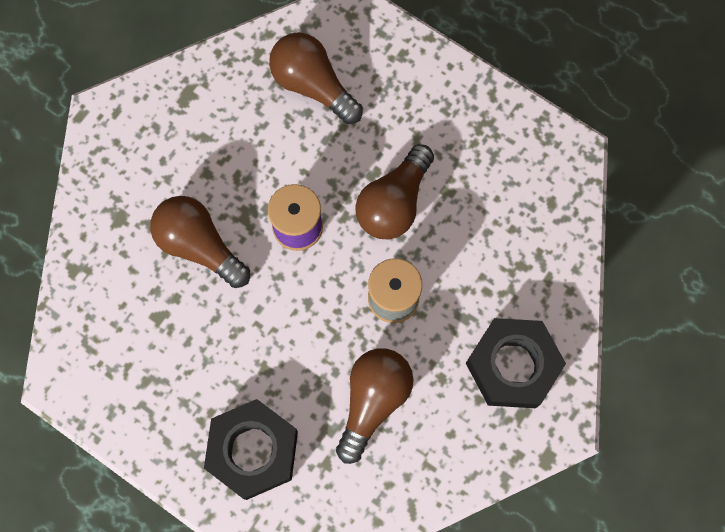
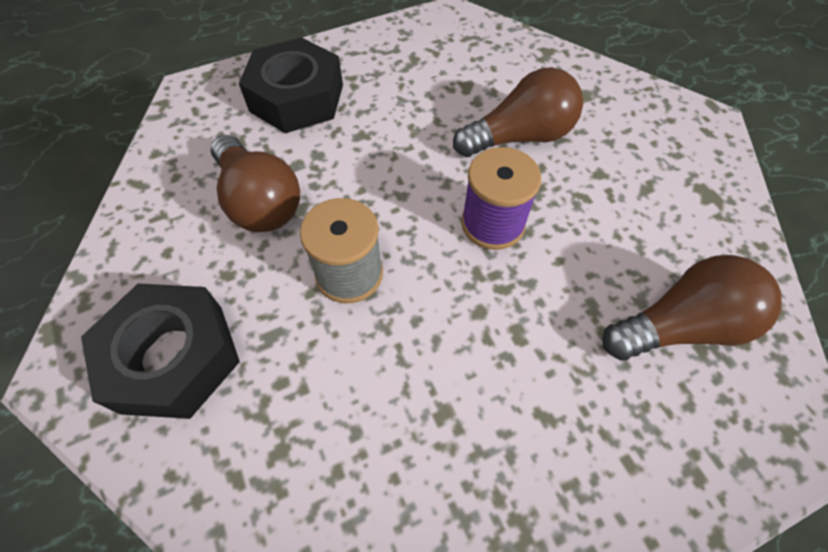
camera: 120 degrees right, 15 degrees down
(394, 203) = (465, 337): brown light bulb -> none

